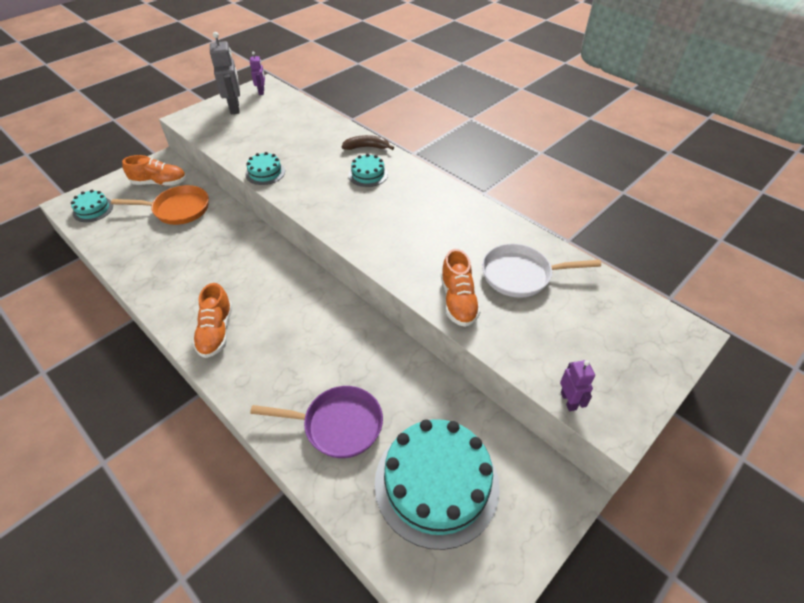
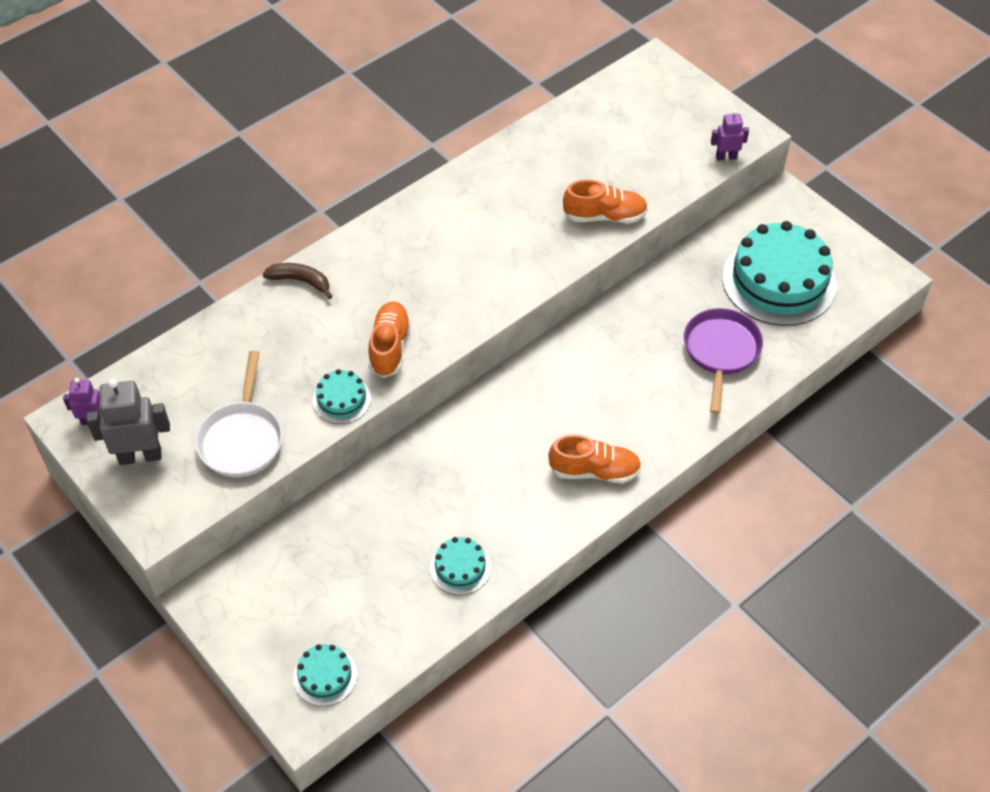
camera: 85 degrees left, 5 degrees up
(160, 183) = (269, 590): orange shoe -> orange shoe (389, 347)
(178, 209) = (346, 551): orange pan -> none
(367, 147) = (301, 281): brown banana -> brown banana turned 105 degrees clockwise
(368, 174) = (367, 282): turquoise cake -> turquoise cake (460, 567)
(520, 275) = (571, 161): white pan -> white pan (242, 439)

